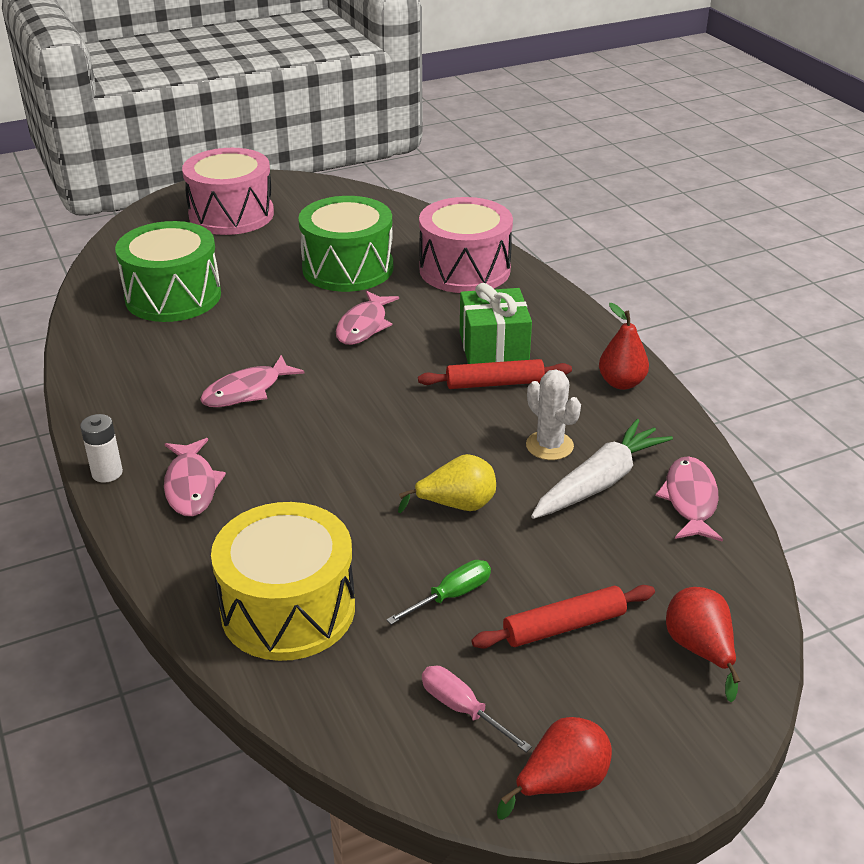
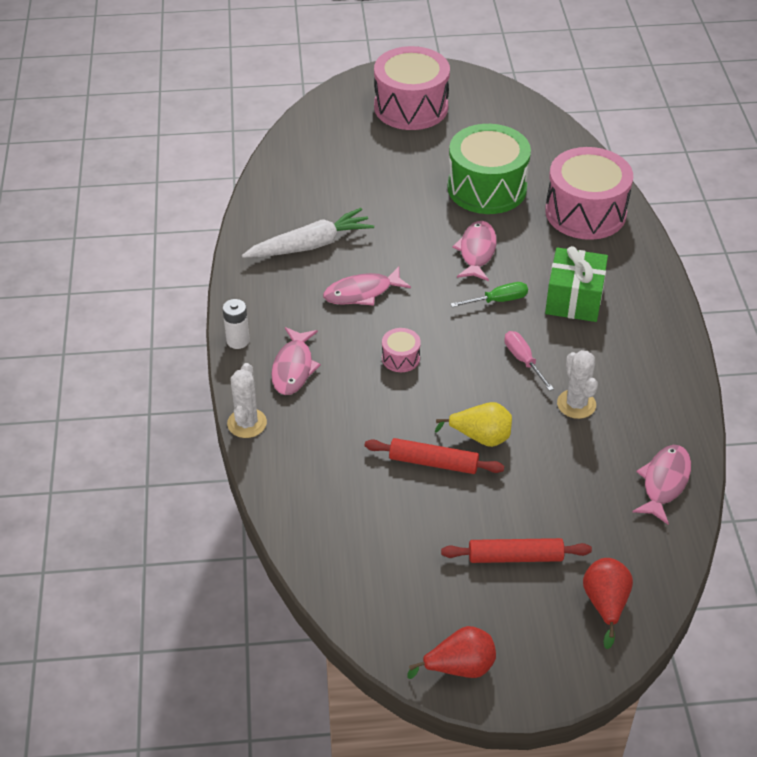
camera: 20 degrees right, 10 degrees up
(151, 561) = (247, 423): none -> white cactus
(173, 296) = (335, 185): green drum -> none
(288, 609) = (327, 487): yellow drum -> none
(322, 446) = (400, 358): none -> pink drum
(364, 326) = (476, 251): pink fish -> pink fish turned 150 degrees clockwise
(451, 595) = (445, 510): green screwdriver -> green screwdriver (498, 300)
(462, 709) = (416, 596): pink screwdriver -> pink screwdriver (523, 360)
(494, 383) = (559, 334): red rolling pin -> red rolling pin (433, 462)
(599, 482) = (600, 447): white carrot -> white carrot (310, 245)
(621, 383) = (664, 361): red pear -> none

